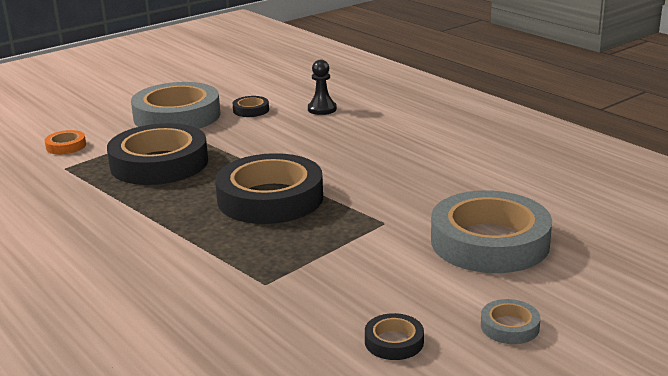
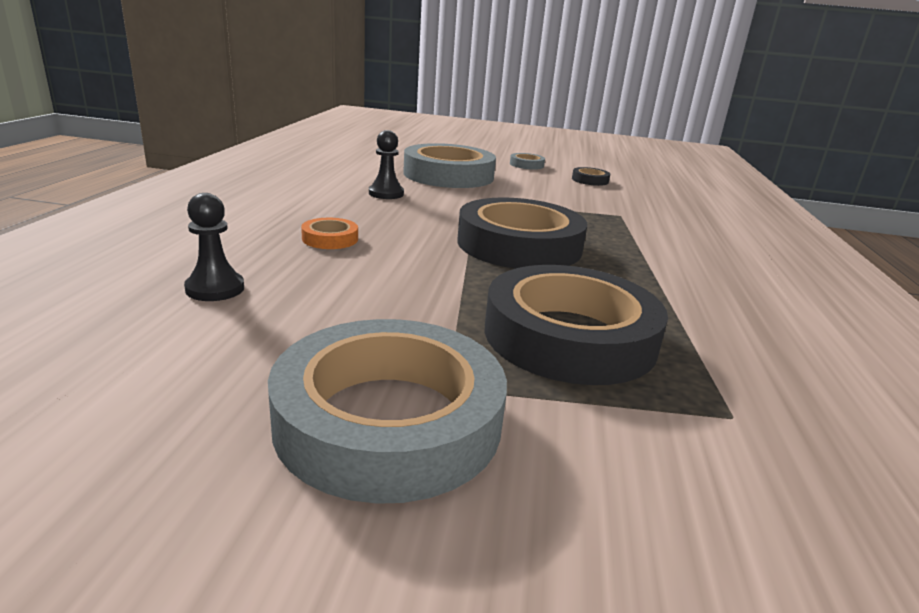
camera: 135 degrees left, 0 degrees up
(66, 146) = (702, 481): orange tape -> orange tape (330, 239)
(251, 110) = (273, 347): black tape -> none
(444, 188) = (386, 194): none -> black pawn

